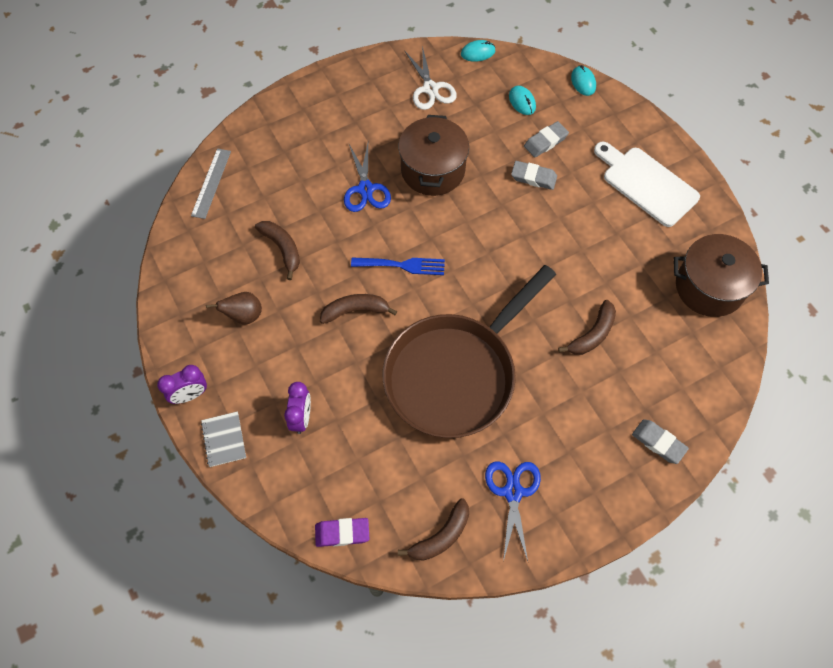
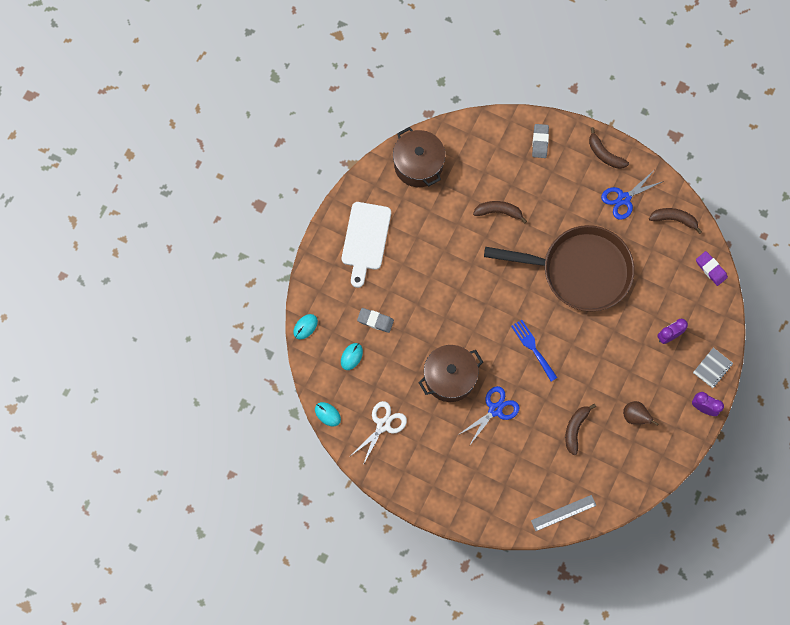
camera: 125 degrees left, 10 degrees up
(355, 310) = (583, 354): brown banana -> brown banana (604, 154)
(533, 177) = (410, 311): grey eraser -> none

